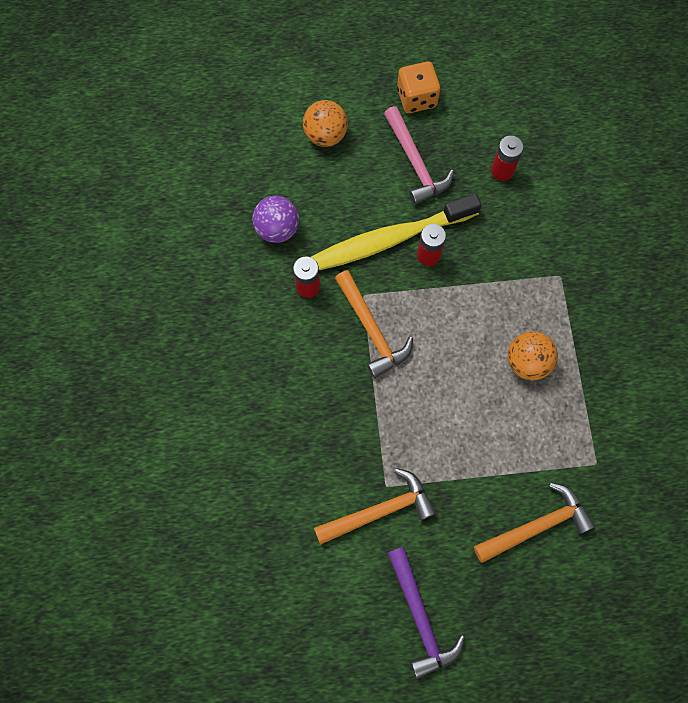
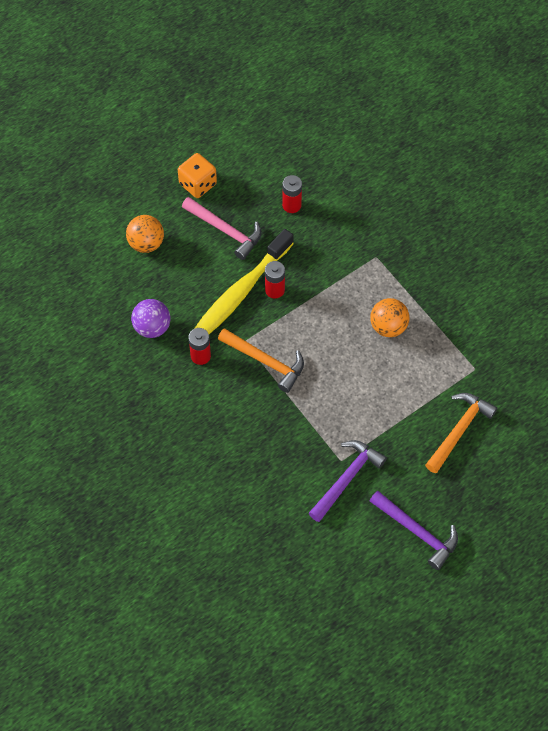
camera: 30 degrees left, 10 degrees down
(380, 510) = (346, 478): orange hammer -> purple hammer

